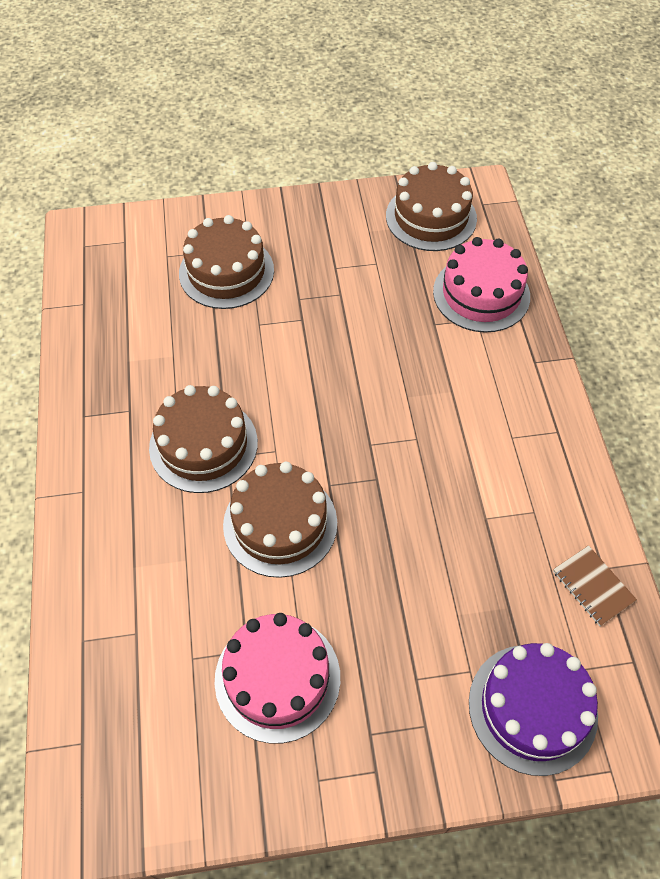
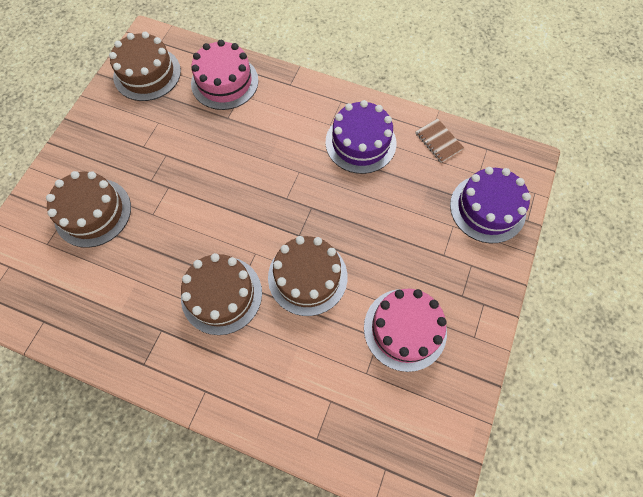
camera: 60 degrees left, 10 degrees up
(513, 487) = (360, 142): none -> purple cake
(593, 586) = (438, 141): brown notebook -> brown notebook turned 60 degrees clockwise

